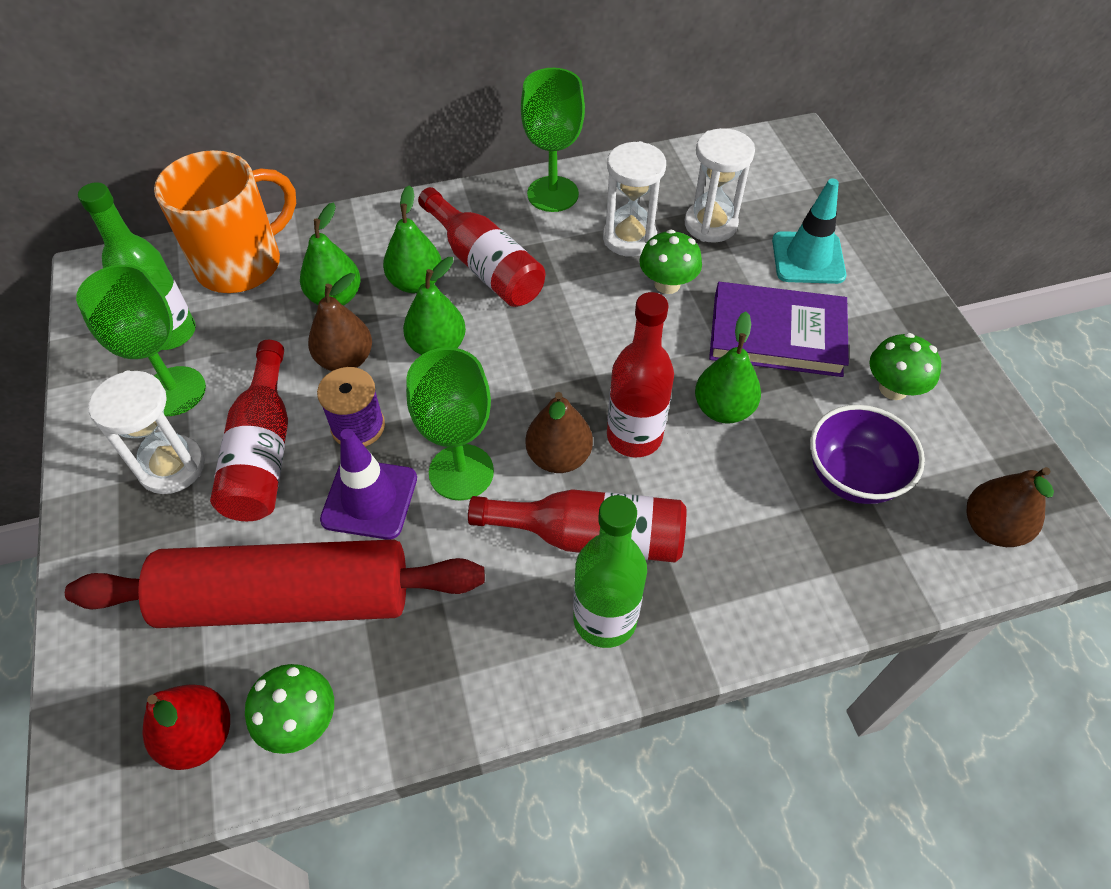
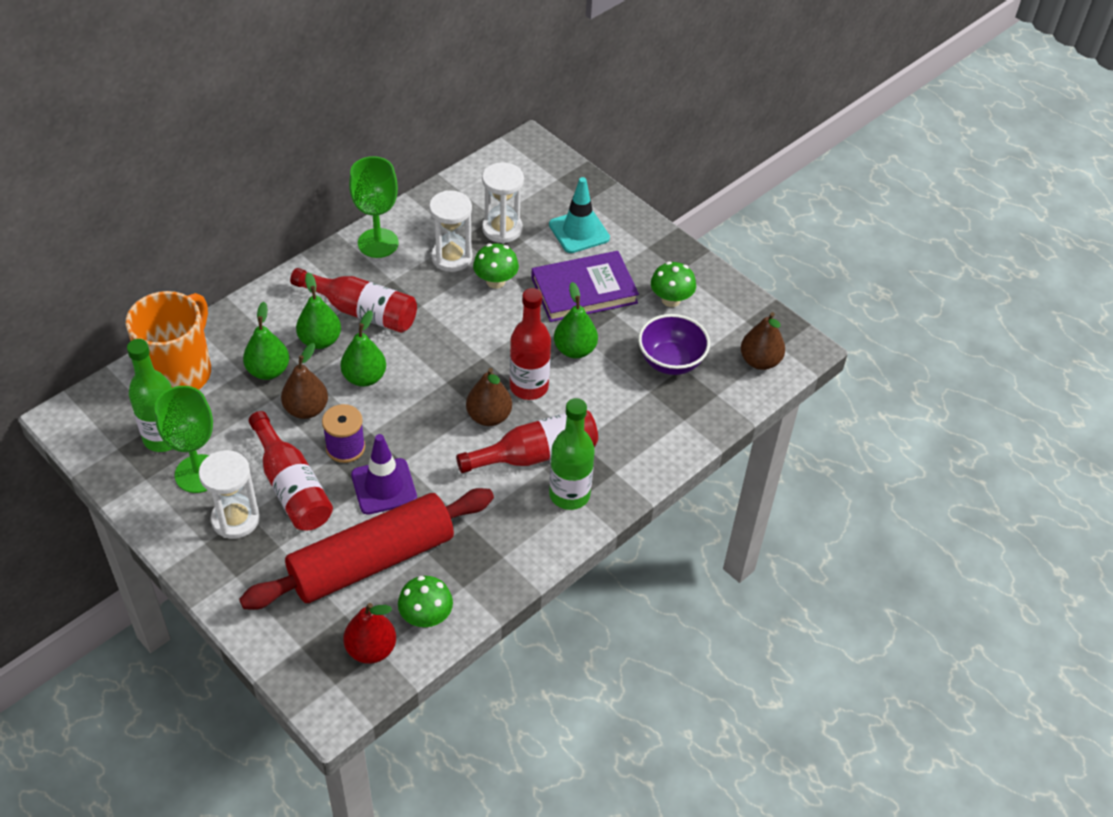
camera: 30 degrees left, 5 degrees down
(461, 472) = (432, 449): green goblet -> none

